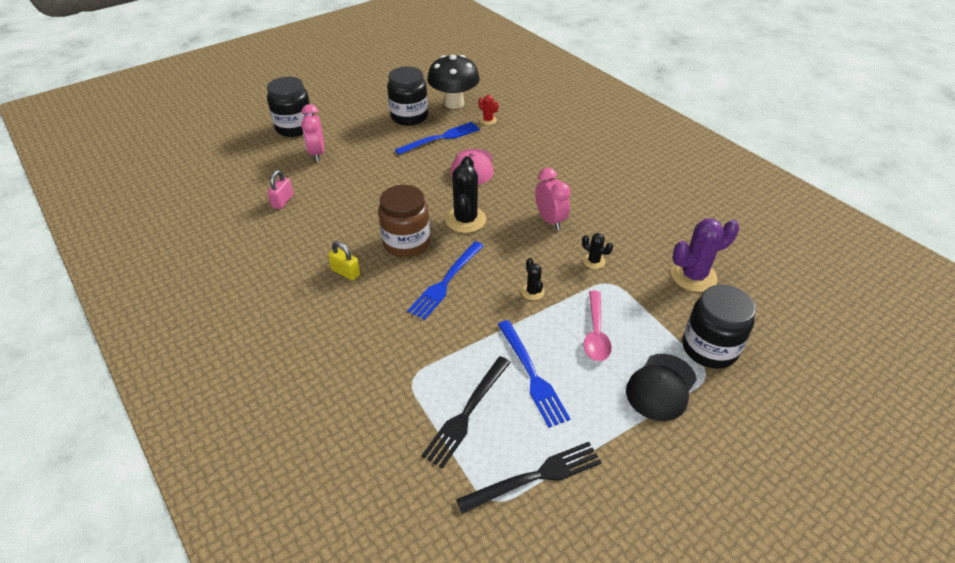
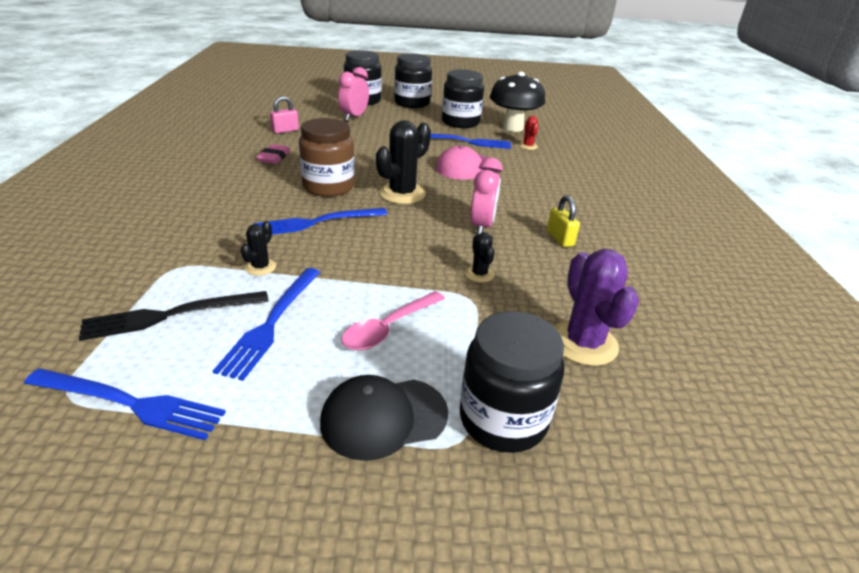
camera: 35 degrees right, 10 degrees down
(321, 237) = (274, 157): none -> pink eraser
(341, 110) = (412, 103): none -> black jar
(345, 272) = (253, 182): yellow padlock -> yellow padlock (560, 238)
(532, 292) = (379, 265): black cactus -> black cactus (260, 267)
(535, 477) = (130, 404): black fork -> blue fork
(693, 276) = (583, 343): purple cactus -> purple cactus turned 60 degrees clockwise

